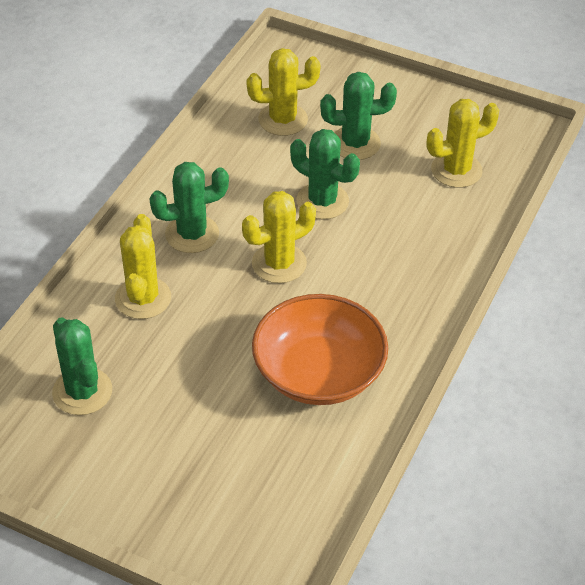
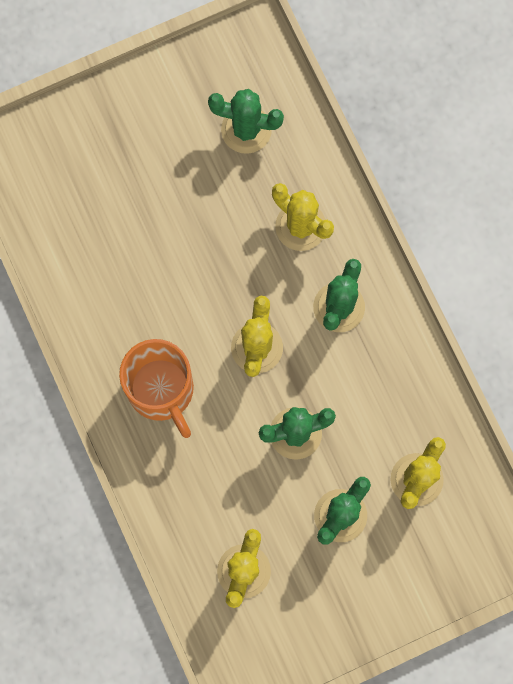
camera: 130 degrees right, 30 degrees up
(318, 373) = (134, 294): orange bowl -> none
(380, 300) = (162, 391): none -> orange mug

